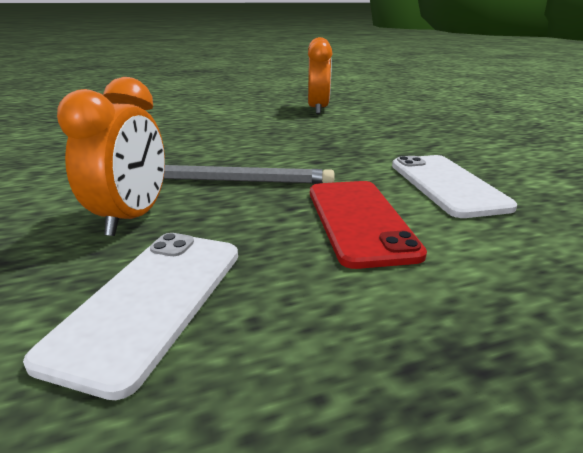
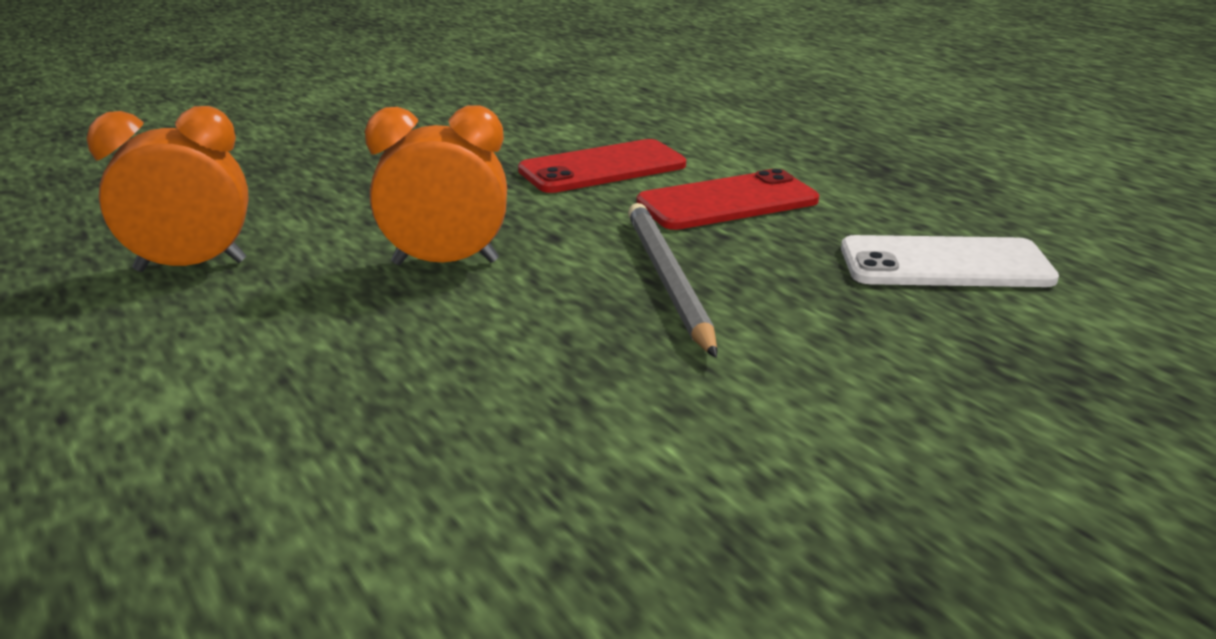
camera: 105 degrees left, 0 degrees up
(133, 218) = (831, 317): orange clock -> orange clock (445, 262)
(446, 185) = (602, 168): white phone -> red phone

